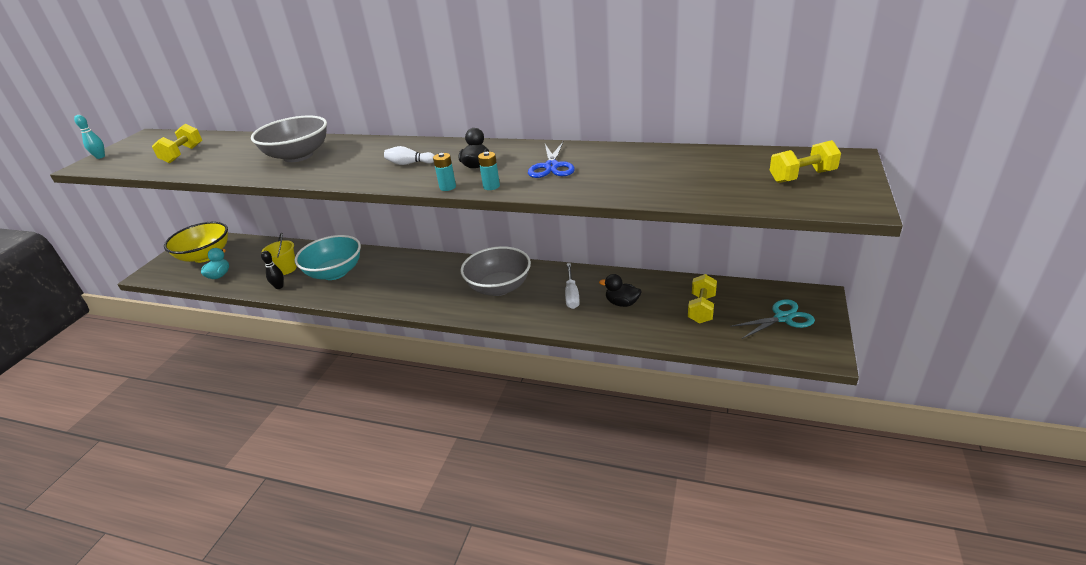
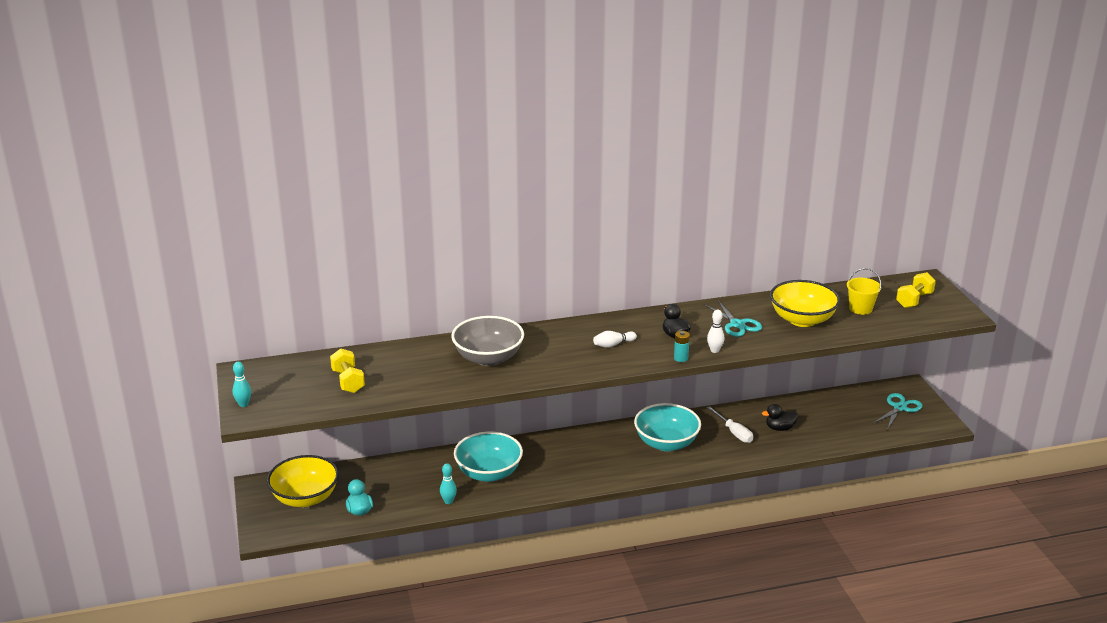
camera: 35 degrees left, 5 degrees down
(279, 287) = (448, 501): black bowling pin -> turquoise bowling pin
(286, 269) = (428, 484): yellow bucket -> yellow bucket (860, 309)
(491, 186) = (714, 350): turquoise battery -> white bowling pin
(499, 287) = (666, 443): grey bowl -> turquoise bowl
(551, 166) = (737, 324): blue scissors -> turquoise scissors
(629, 174) = (802, 320): none -> yellow bowl
(701, 309) = (841, 416): yellow dumbbell -> none

